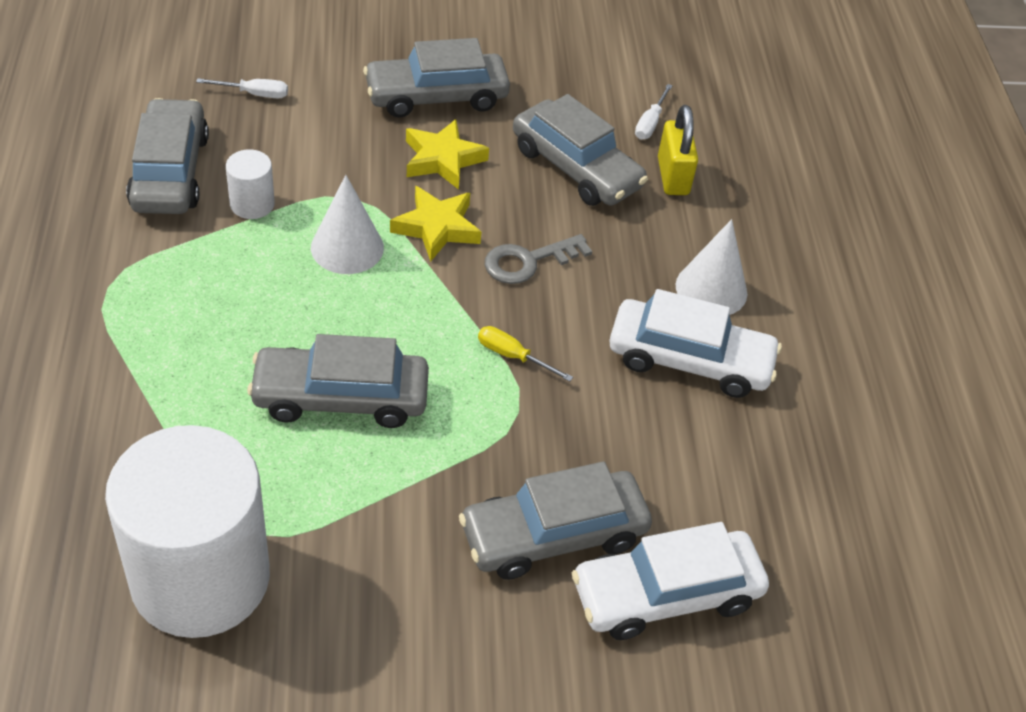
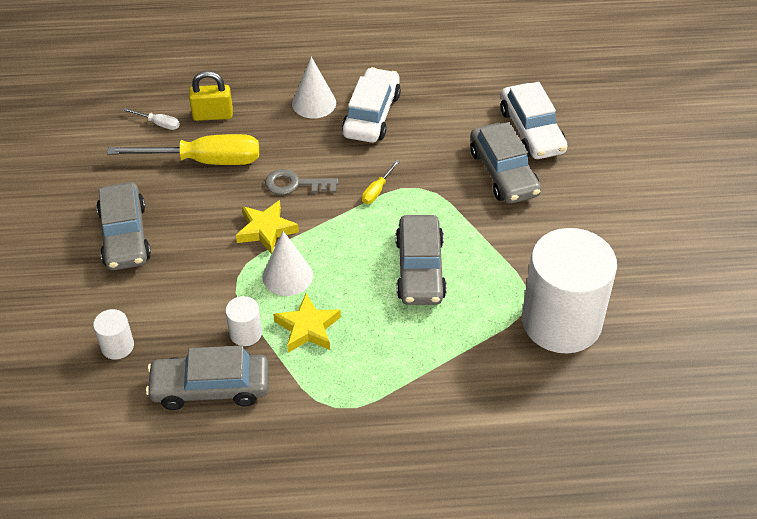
camera: 85 degrees left, 0 degrees up
(254, 94) = (117, 346): white screwdriver -> white cylinder
(443, 159) = (196, 229): yellow star -> yellow star (307, 328)
(528, 261) = (295, 184): grey key -> grey key turned 120 degrees clockwise
(576, 167) = (204, 161): grey car -> yellow screwdriver

